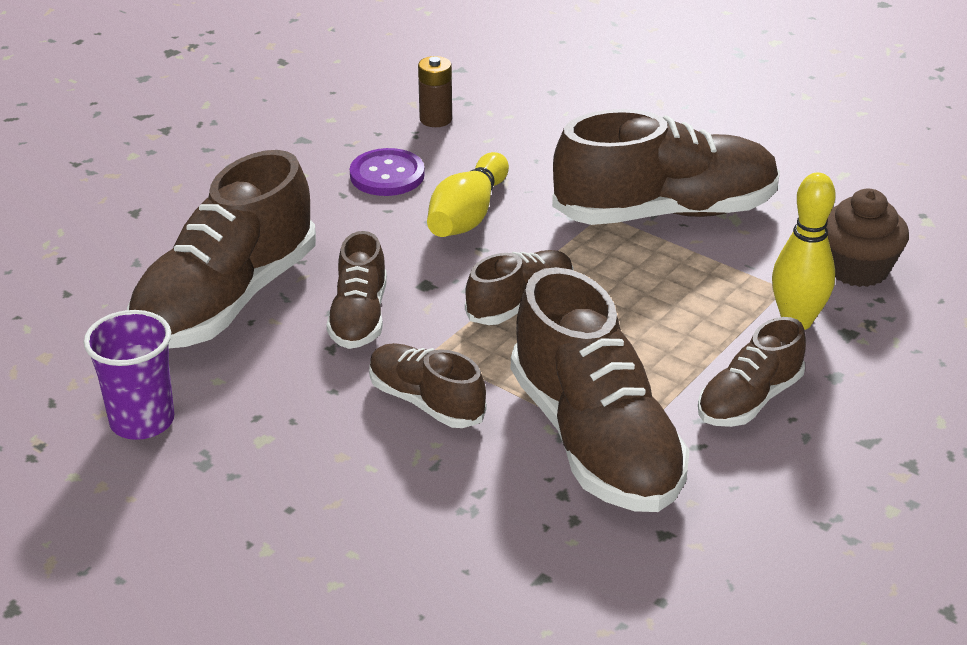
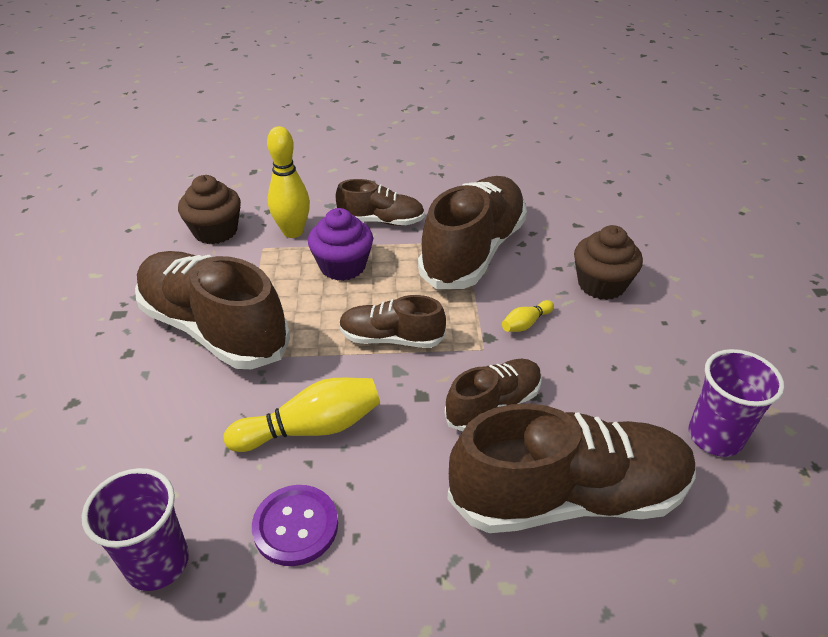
camera: 130 degrees left, 5 degrees up
(406, 506) = (601, 284): none -> brown cupcake
(426, 402) = (525, 323): brown shoe -> yellow bowling pin
(435, 119) = (157, 562): brown battery -> purple cup
(681, 327) = (342, 266): none -> purple cupcake

